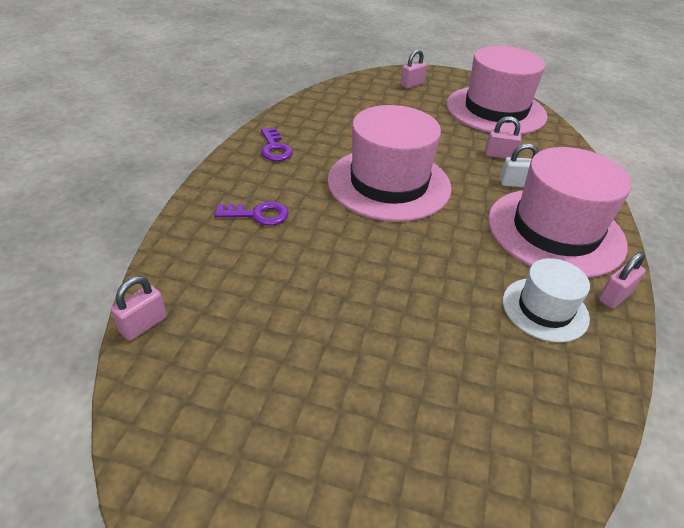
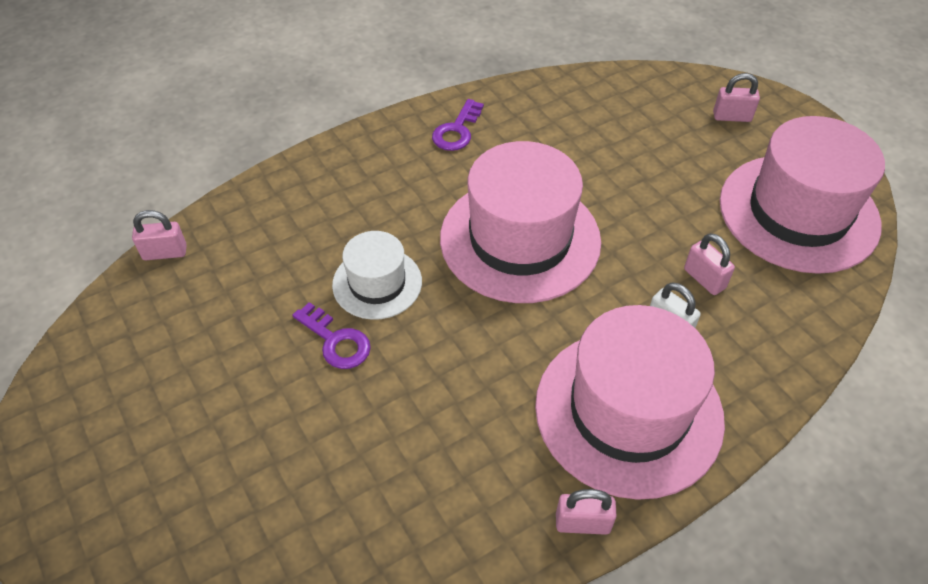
camera: 45 degrees right, 10 degrees up
(258, 215) = (354, 201): purple key -> purple key (336, 341)
(545, 309) = (488, 477): white hat -> white hat (377, 283)

